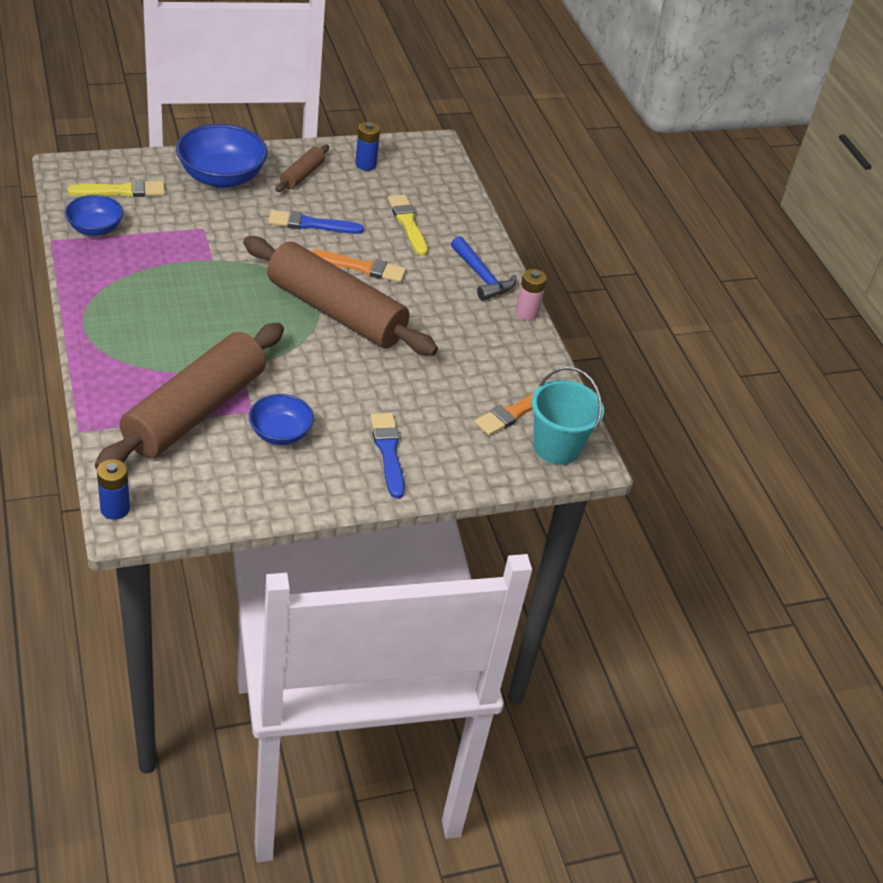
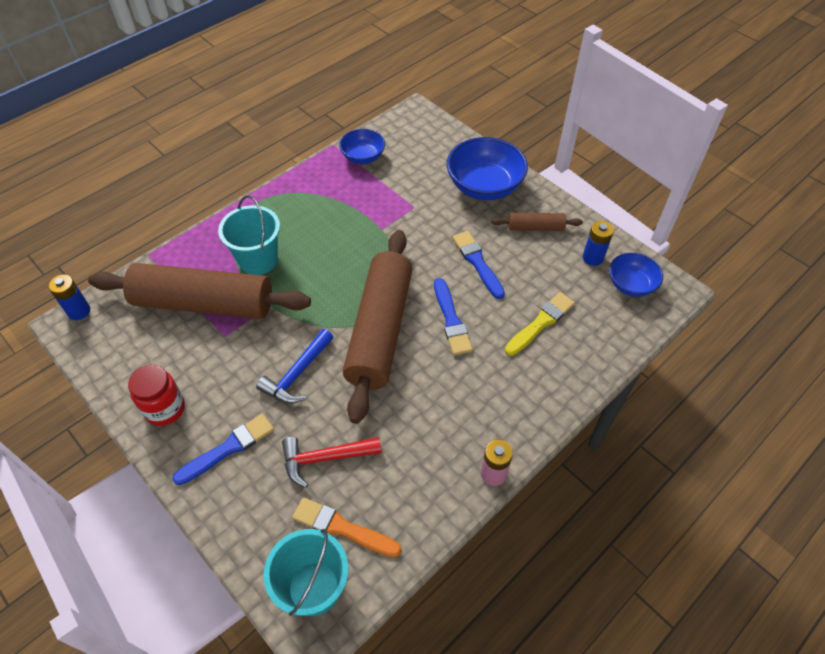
camera: 70 degrees right, 10 degrees up
(121, 191) = (416, 148): yellow brush -> none
(171, 353) = (258, 260): none -> turquoise bucket
(280, 433) = (209, 365): blue bowl -> blue bowl (631, 285)
(308, 480) = (165, 409): none -> red jar
(361, 267) = (451, 320): orange brush -> blue brush
(444, 397) = (324, 458): none -> red hammer
(482, 277) = (516, 412): blue hammer -> blue hammer (297, 374)

